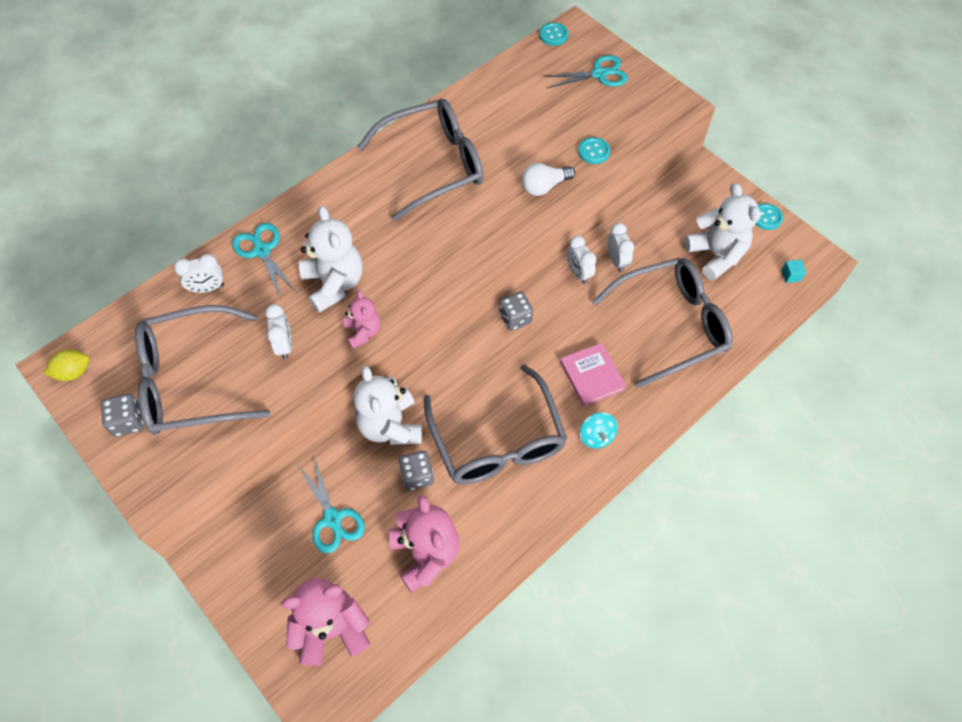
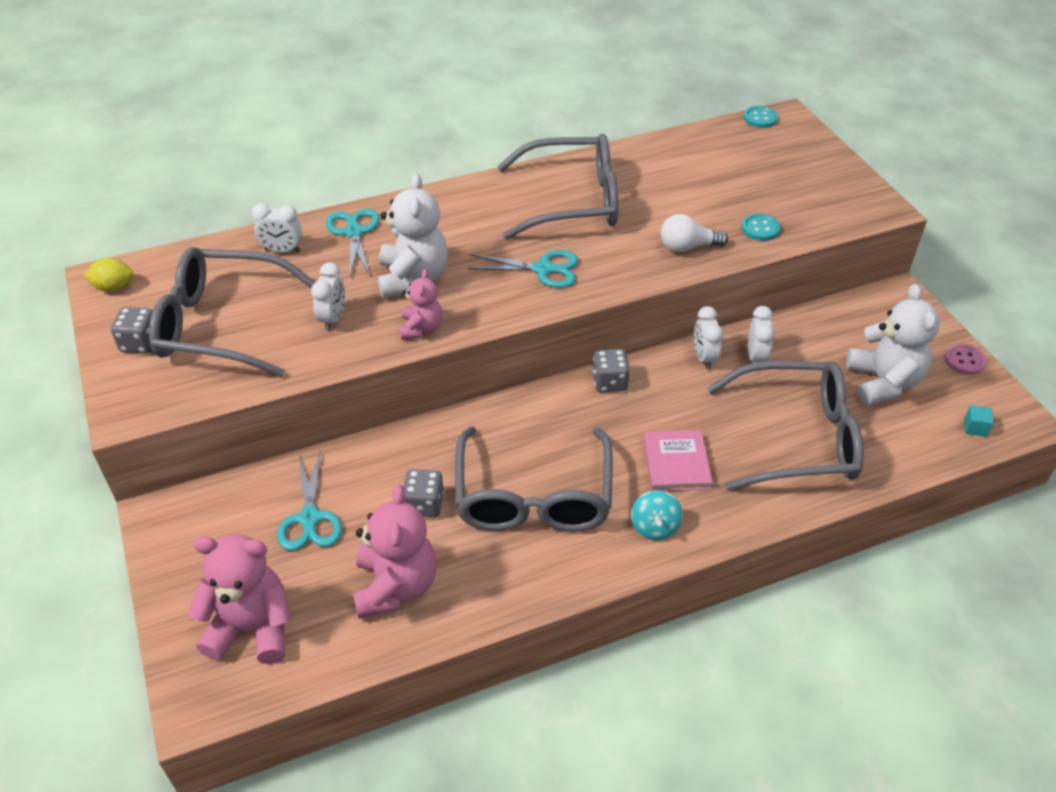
camera: 20 degrees right, 15 degrees down
(390, 425) = (418, 447): white teddy bear -> none
(599, 74) = (797, 162): turquoise scissors -> turquoise scissors (543, 269)
(766, 217) = (964, 360): turquoise button -> pink button

